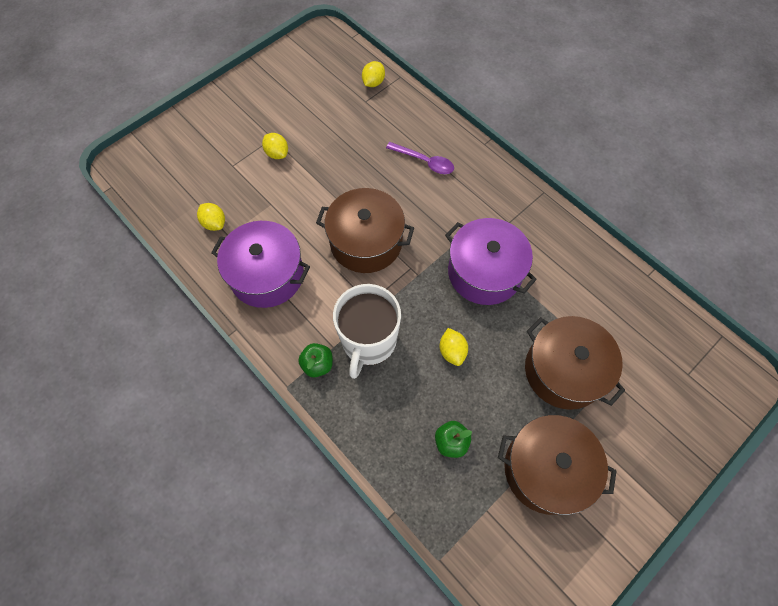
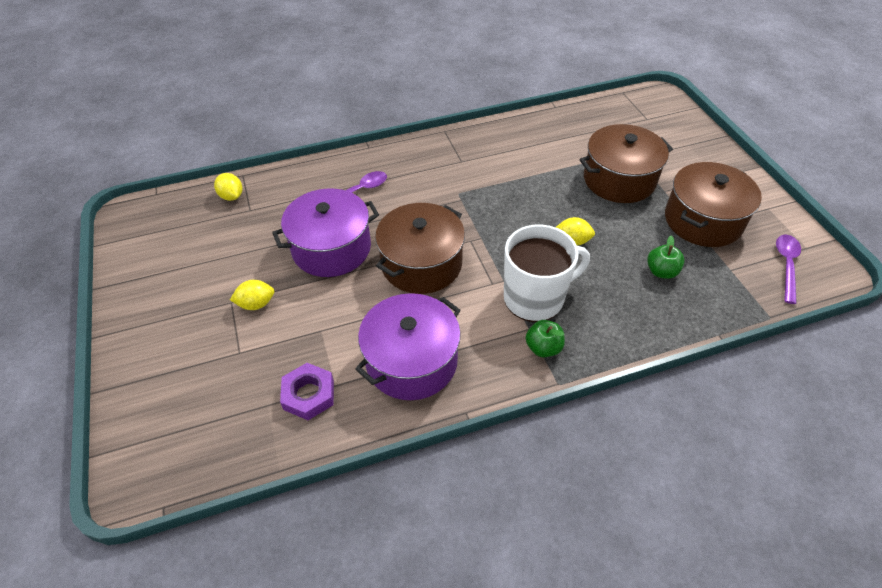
camera: 65 degrees left, 15 degrees down
(214, 223) = (309, 394): yellow lemon -> purple nut
(368, 341) = (535, 297): white mug -> white mug turned 60 degrees counterclockwise
(484, 272) = (503, 193): purple pot -> purple pot (331, 248)
(522, 569) = (786, 265): none -> purple spoon

